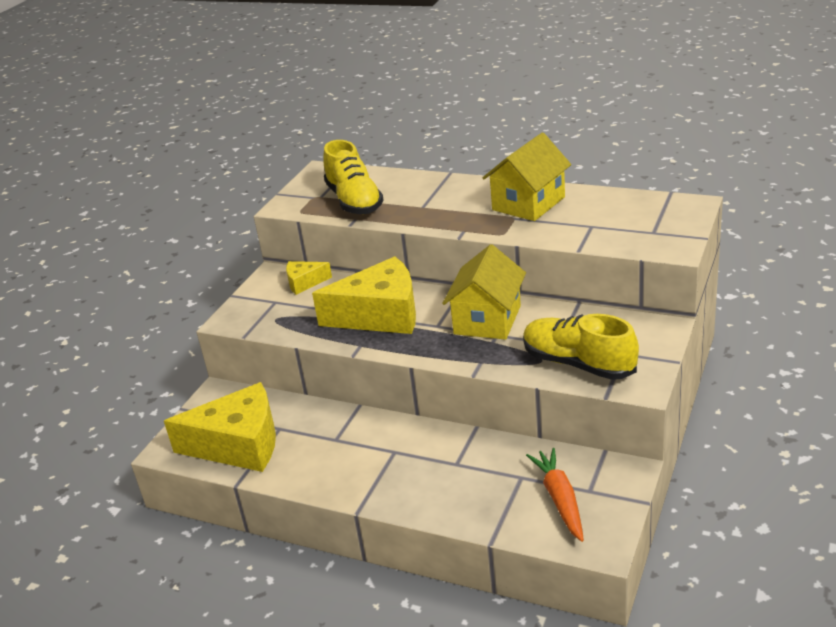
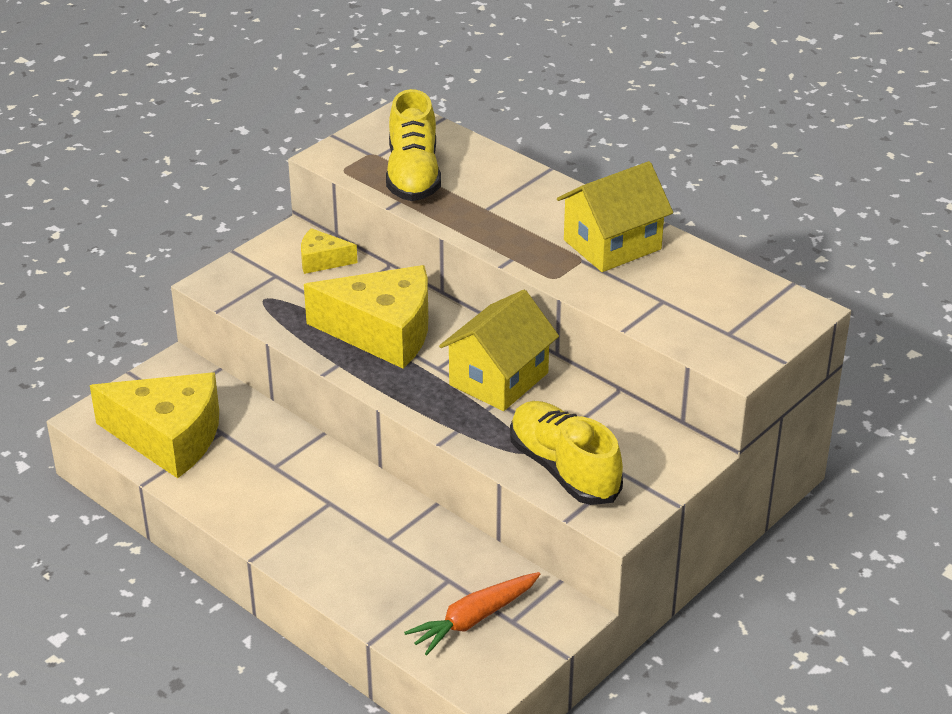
camera: 15 degrees right, 5 degrees up
(559, 499) = (473, 619): orange carrot -> orange carrot turned 135 degrees counterclockwise

